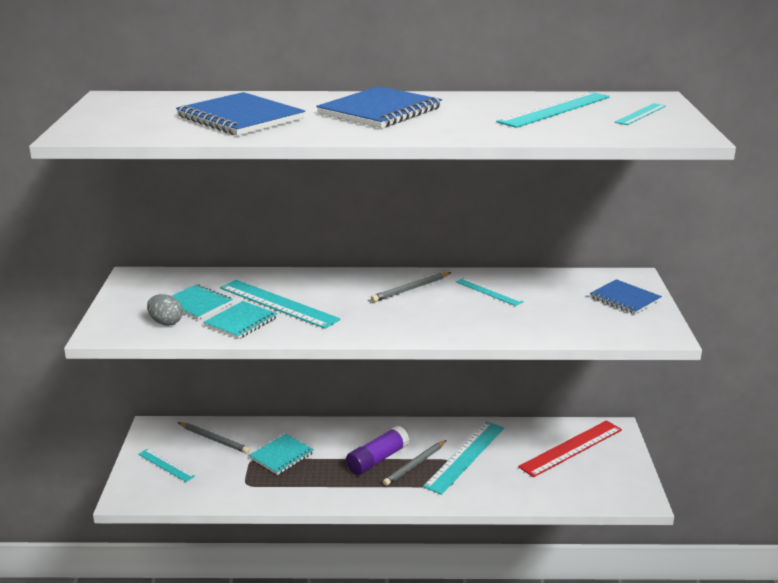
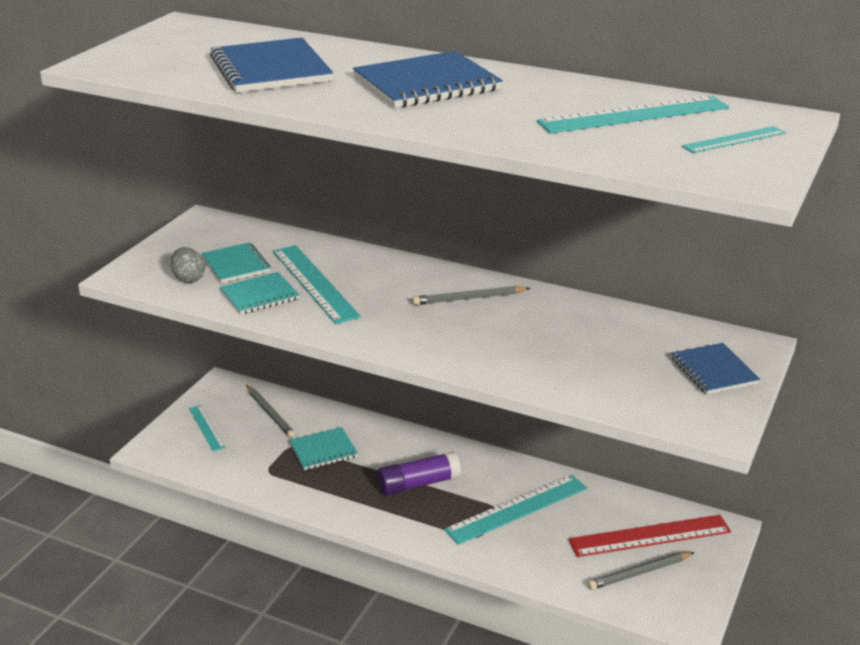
camera: 25 degrees right, 5 degrees up
(415, 464) = (454, 502): grey pencil -> grey pencil (639, 573)
(488, 292) = (554, 322): turquoise ruler -> none

